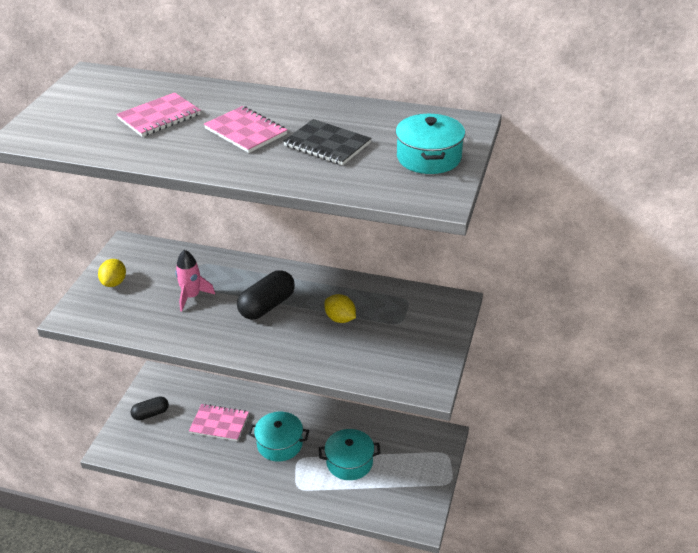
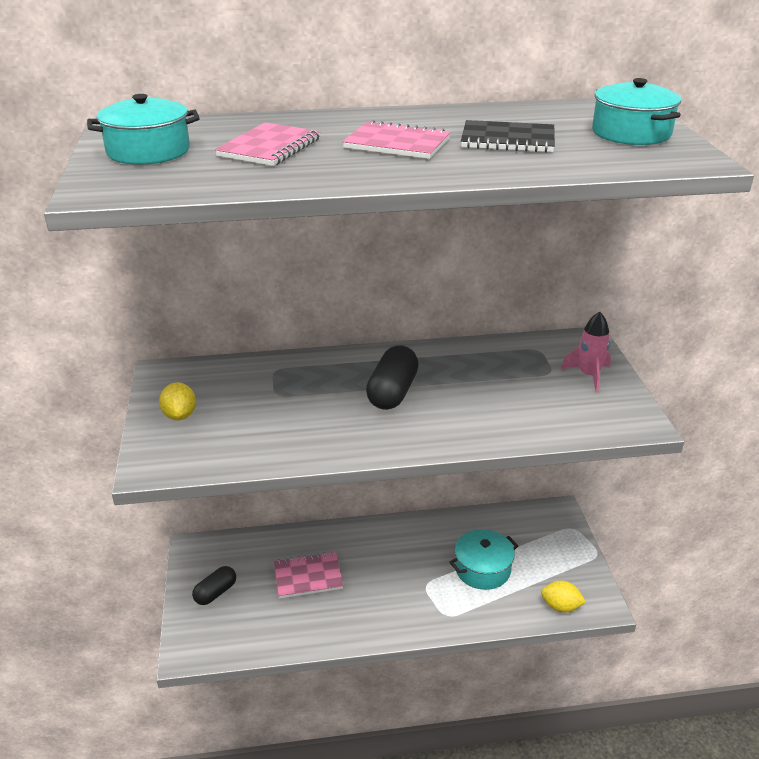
camera: 25 degrees left, 5 degrees down
(192, 296) = (293, 405): pink rocket -> pink rocket (589, 375)
(279, 444) = (393, 576): turquoise pot -> turquoise pot (148, 151)
(340, 319) = (485, 384): yellow lemon -> yellow lemon (560, 606)

